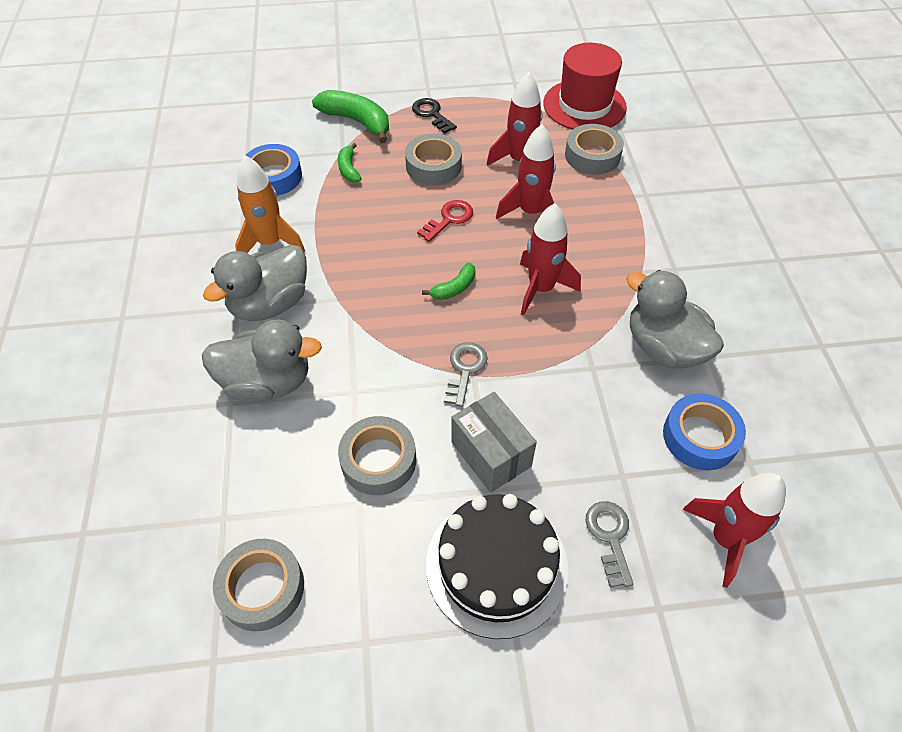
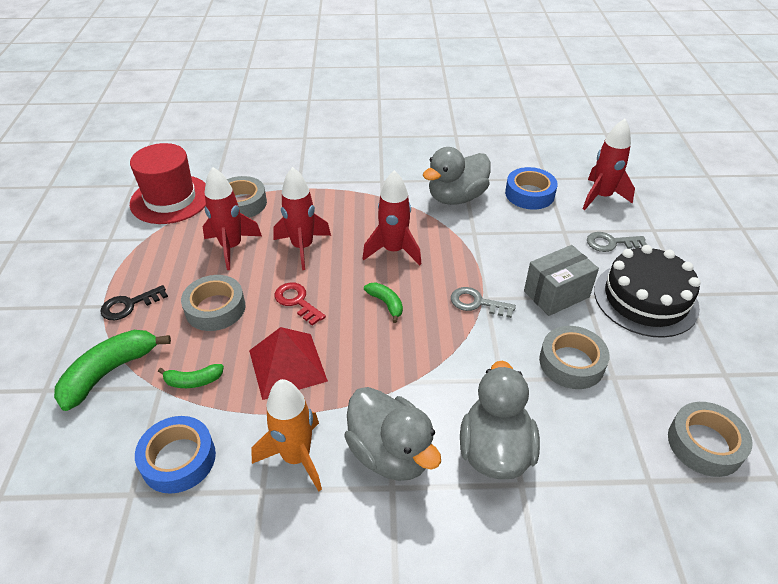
camera: 85 degrees left, 10 degrees down
(367, 224) = (287, 365): none -> red pyramid

